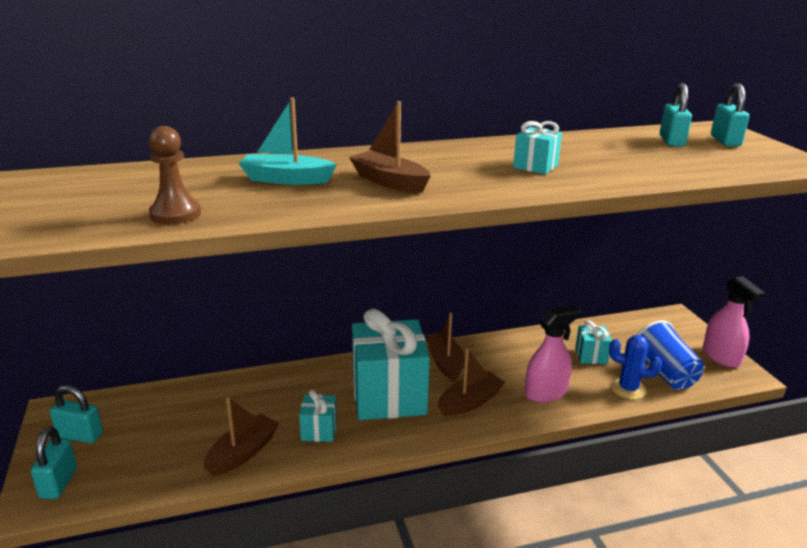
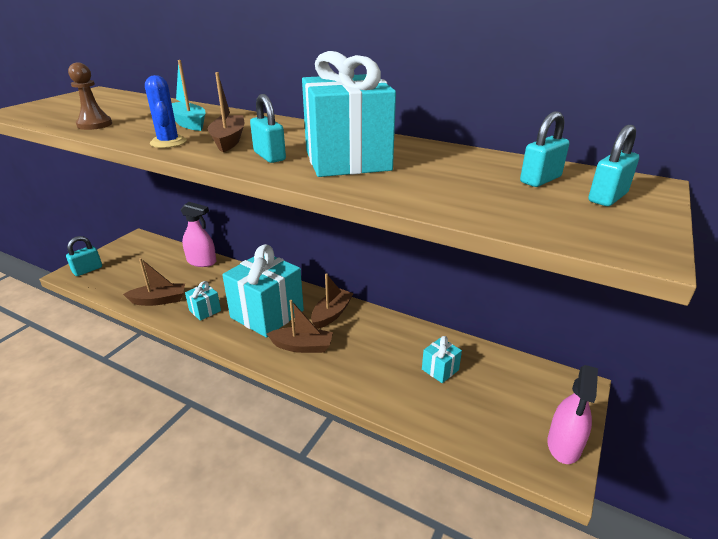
camera: 45 degrees right, 5 degrees up
(80, 435) = (125, 254): turquoise padlock -> turquoise padlock (269, 156)
(535, 166) = (347, 160): turquoise gift -> turquoise gift, size x2.26
(546, 393) = (359, 372): pink spray bottle -> pink spray bottle (202, 262)
(628, 389) = (424, 411): blue cactus -> blue cactus (168, 142)
(664, 373) = (478, 421): blue cup -> none

